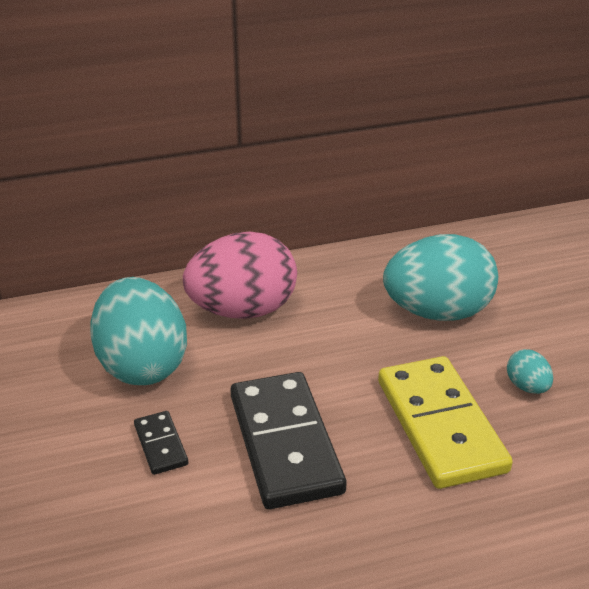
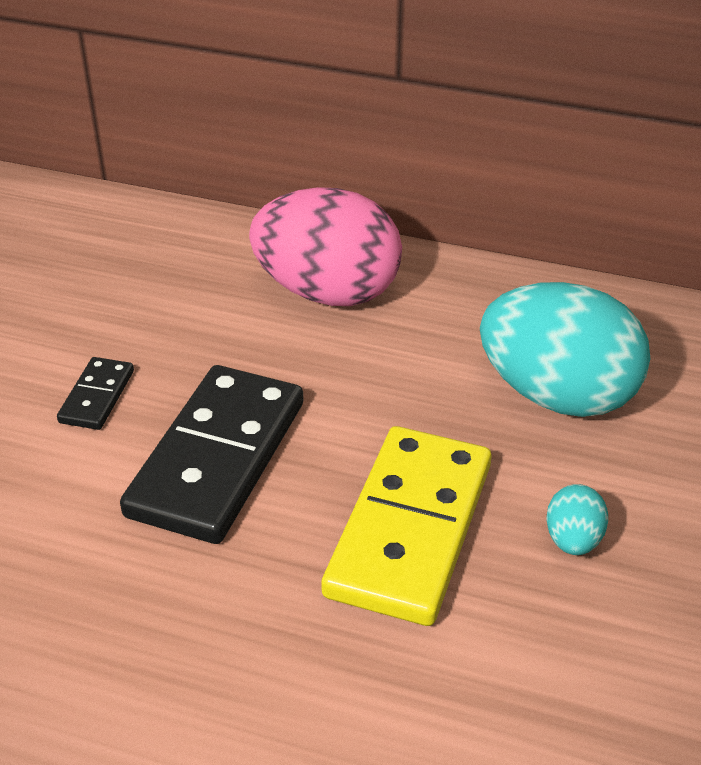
camera: 35 degrees right, 5 degrees up
(142, 365) = (164, 305): turquoise egg -> none

